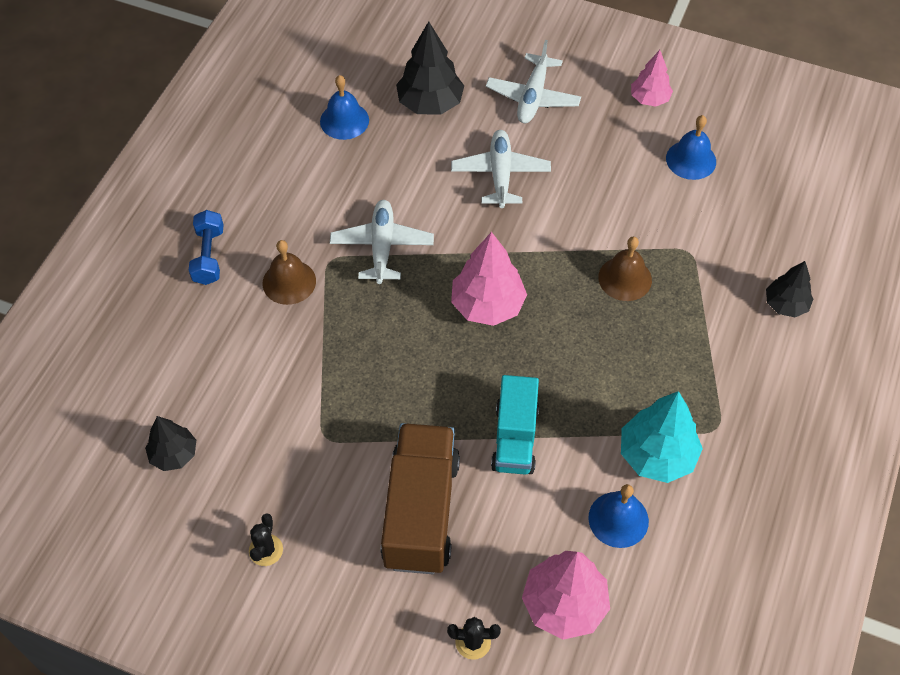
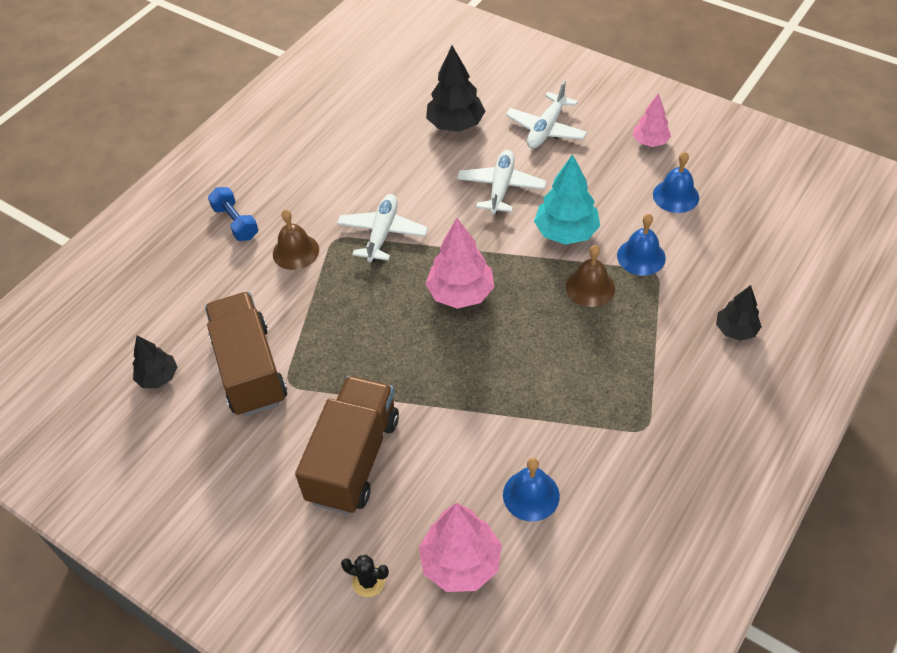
camera: 15 degrees right, 5 degrees down
(209, 256) = (236, 222): blue dumbbell -> blue dumbbell turned 45 degrees counterclockwise
(266, 550) = (210, 469): black cactus -> none
(277, 428) = (250, 369): none -> brown truck
(344, 120) = (379, 130): blue bell -> blue bell (641, 257)
(514, 438) = (454, 409): turquoise truck -> none
(657, 455) = (581, 444): turquoise tree -> turquoise tree (566, 232)

